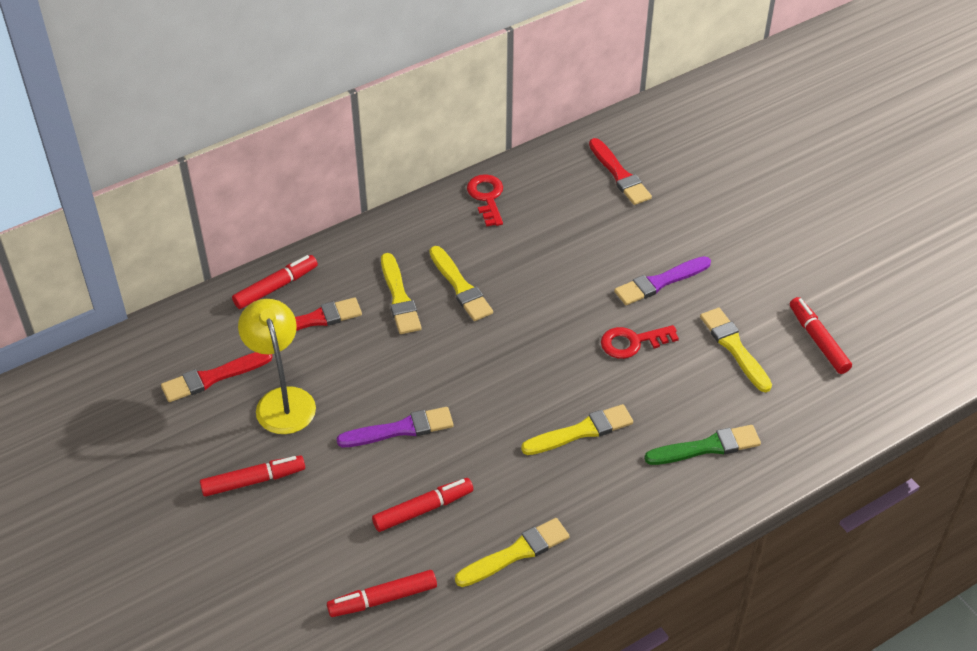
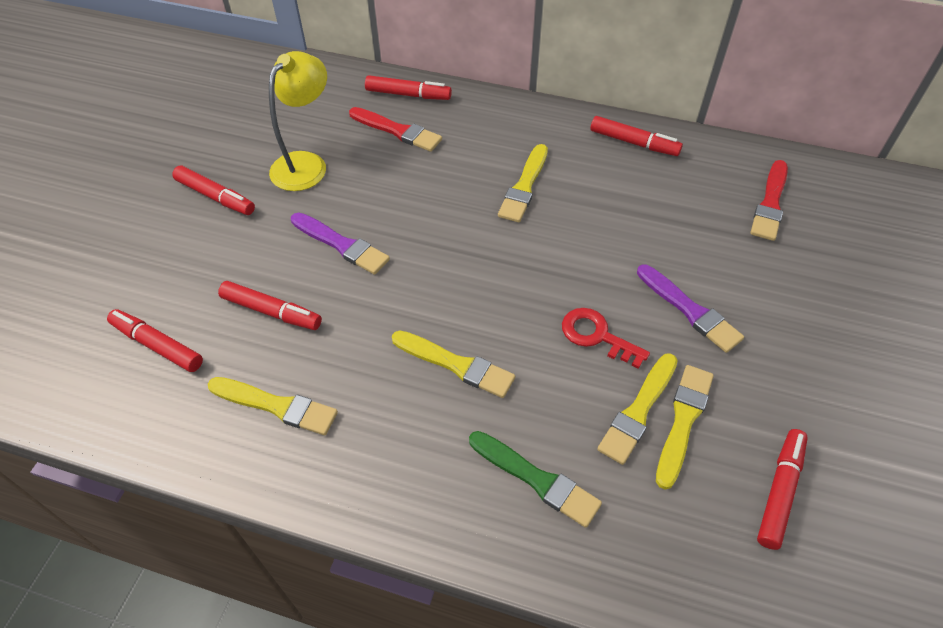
camera: 50 degrees right, 5 degrees up
(213, 377) = (293, 118): red brush -> none
(399, 297) = (472, 160): yellow brush -> yellow brush (638, 410)
(487, 197) = (634, 143): red key -> red marker
(660, 282) = (689, 310): purple brush -> purple brush turned 150 degrees counterclockwise

